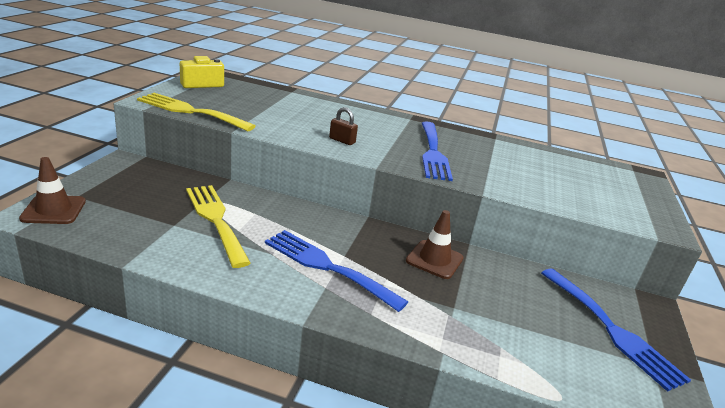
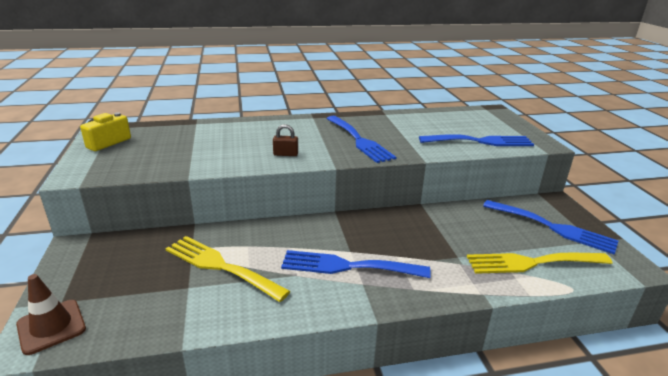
camera: 25 degrees left, 0 degrees up
(190, 111) = (128, 172): yellow fork -> yellow fork (532, 263)
(434, 259) = (411, 226): brown traffic cone -> none
(579, 198) = (480, 141): none -> blue fork

